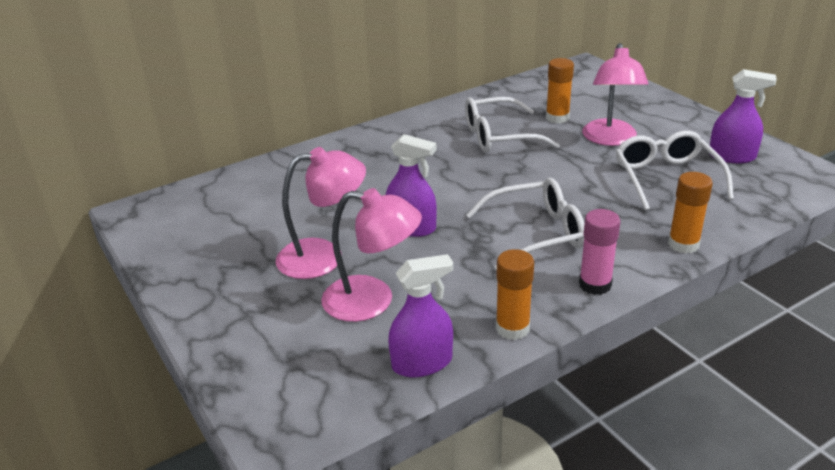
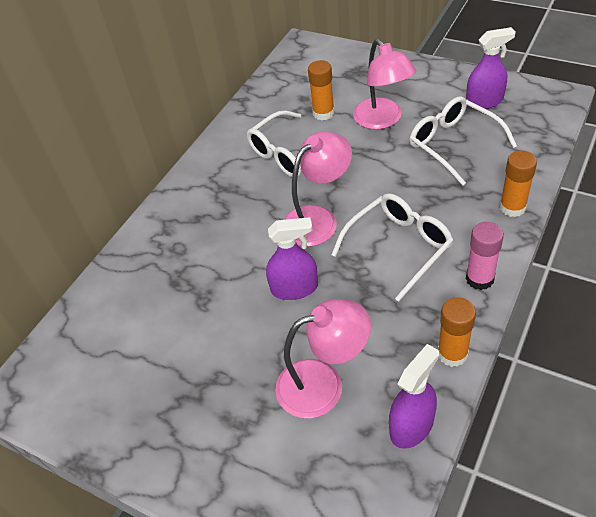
camera: 25 degrees left, 15 degrees up
(324, 257) = (244, 357): pink lamp -> pink lamp (318, 219)

